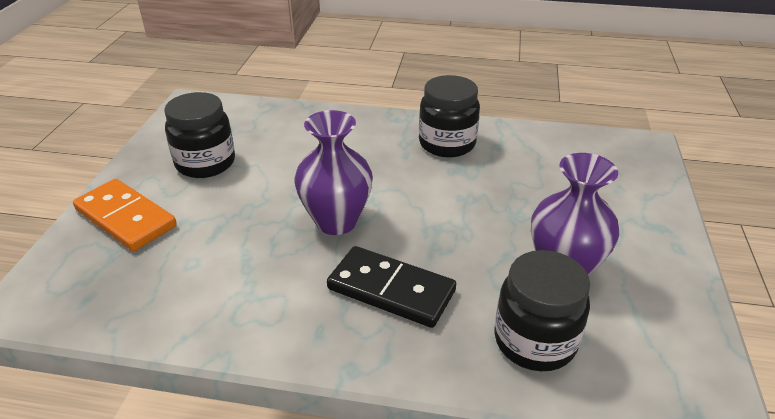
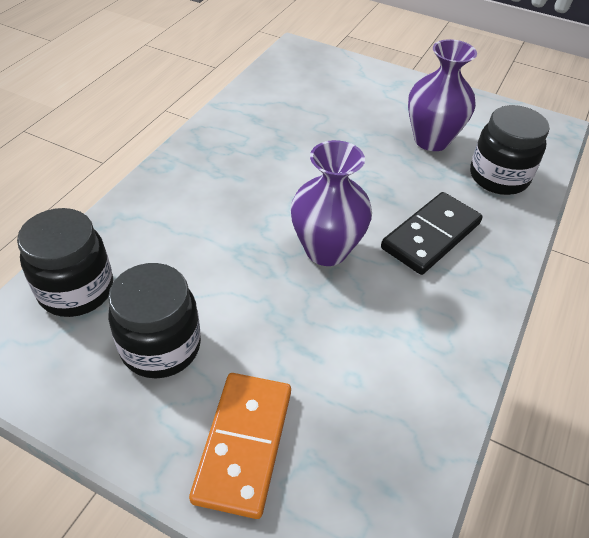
camera: 75 degrees left, 10 degrees up
(125, 218) = (244, 444): orange domino -> orange domino turned 45 degrees counterclockwise
(447, 144) = (235, 146): black jar -> black jar (76, 290)

